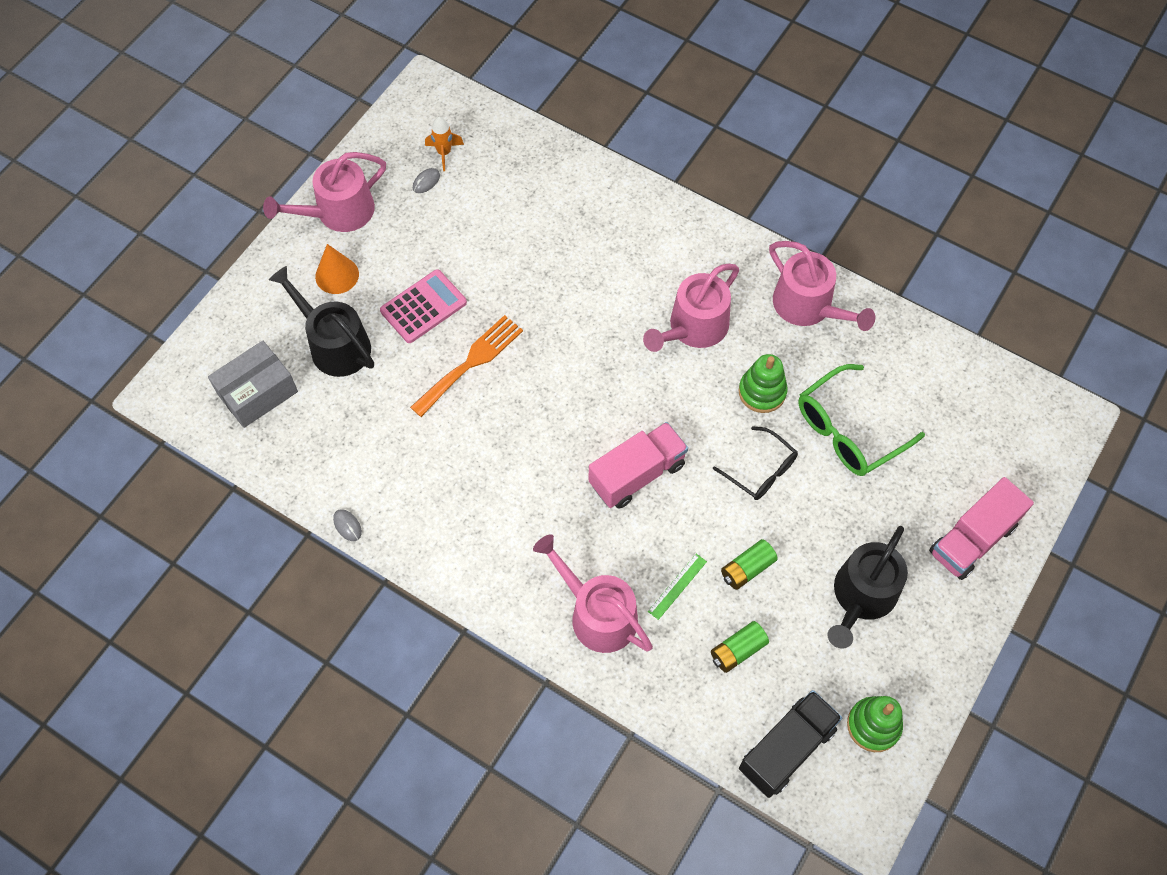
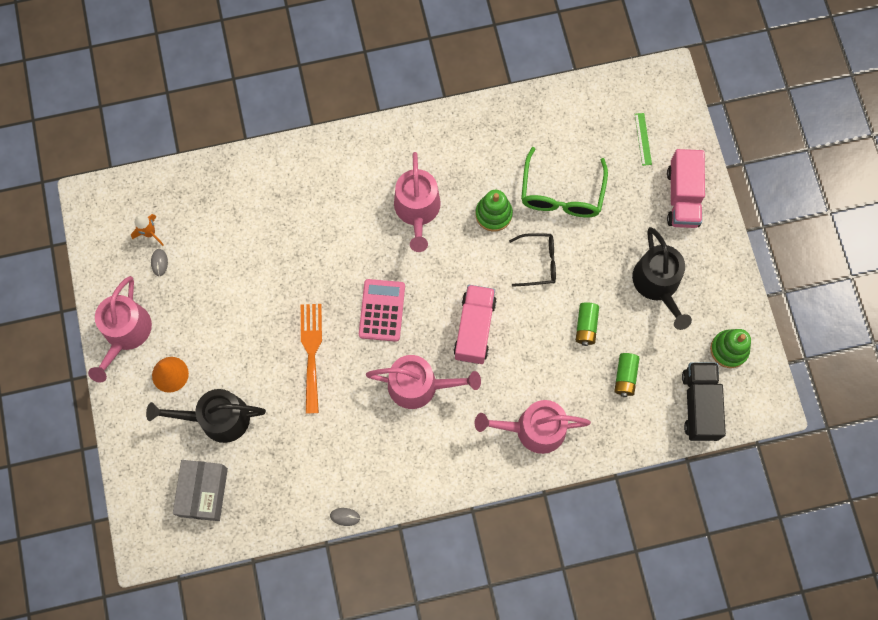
camera: 45 degrees left, 10 degrees up
(423, 307) = (246, 344): pink calculator -> pink calculator (382, 310)
(677, 586) = (559, 372): green ruler -> green ruler (643, 139)
(808, 306) = (467, 137): pink watering can -> pink watering can (419, 385)

